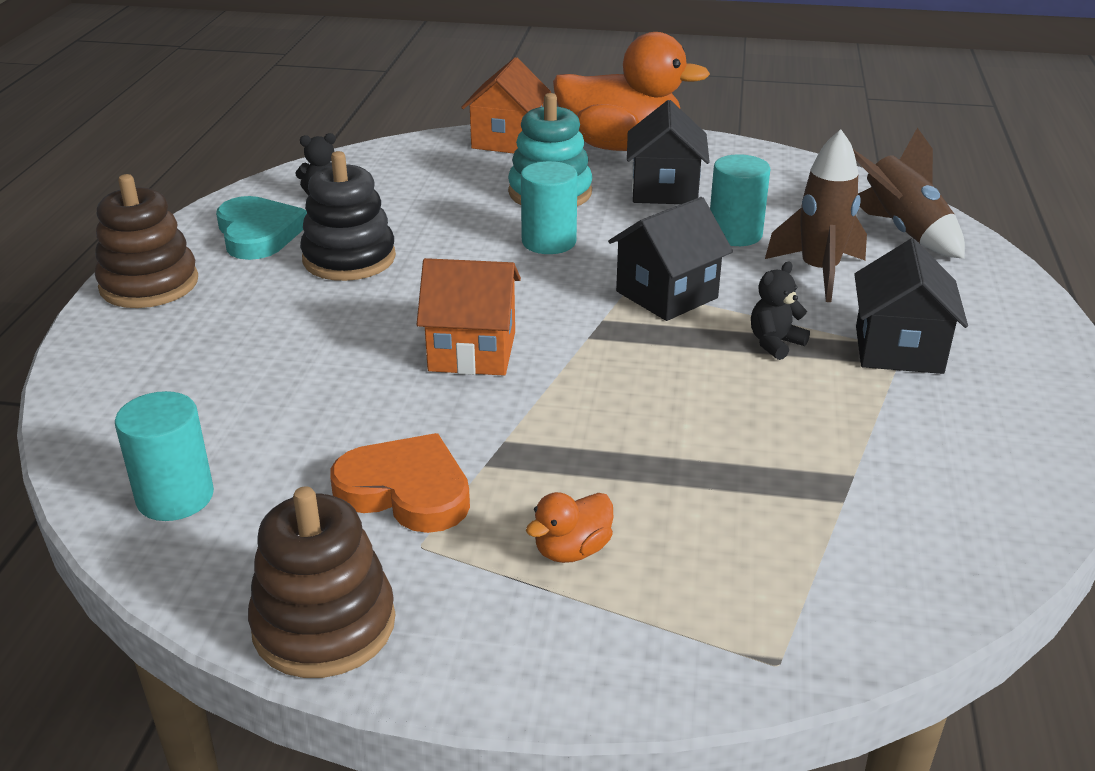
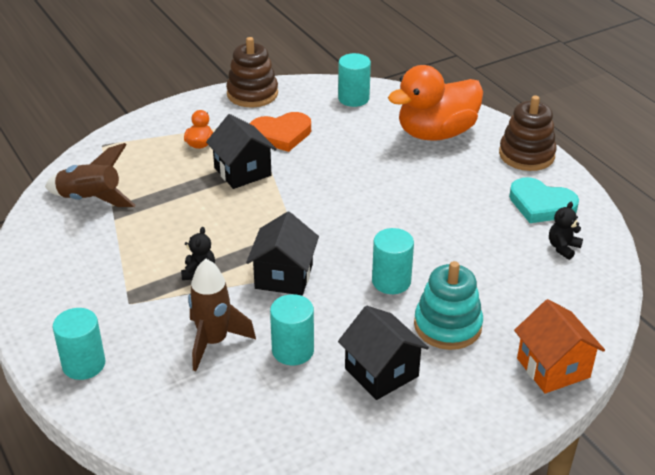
camera: 140 degrees right, 5 degrees up
(349, 258) = (471, 214): black stacking toy -> none
(472, 351) = (335, 196): orange house -> none
(620, 146) = (472, 412): orange duck -> orange duck (436, 133)
(898, 349) = (131, 301): black house -> black house (242, 171)
(902, 231) = (185, 419): brown rocket -> brown rocket (91, 199)
(1001, 312) = (84, 364): none -> turquoise cylinder

